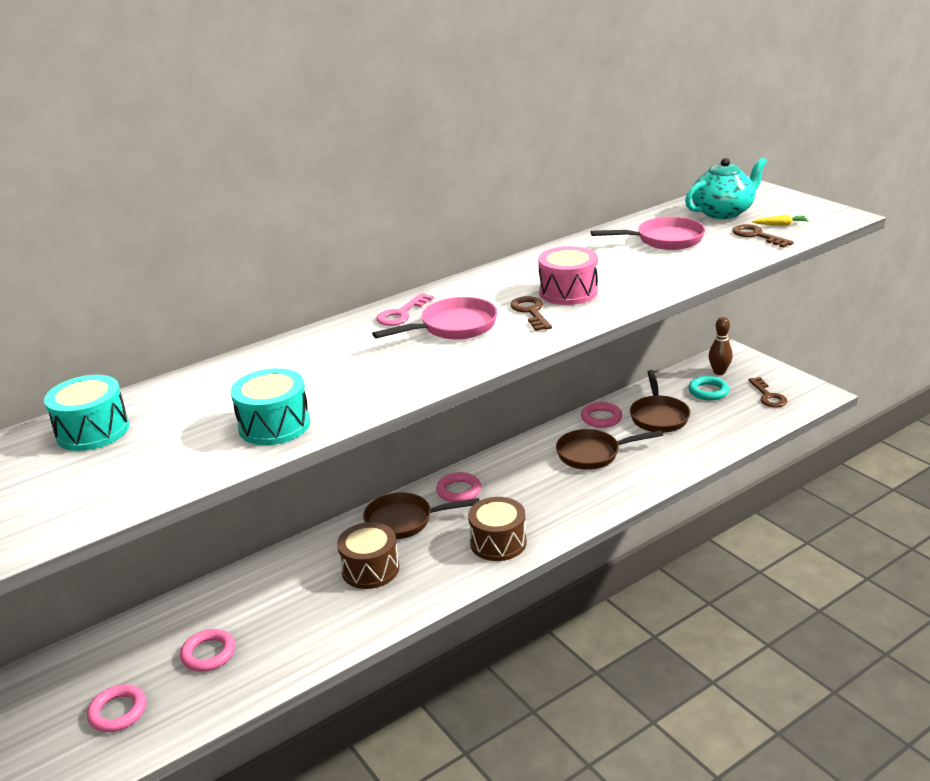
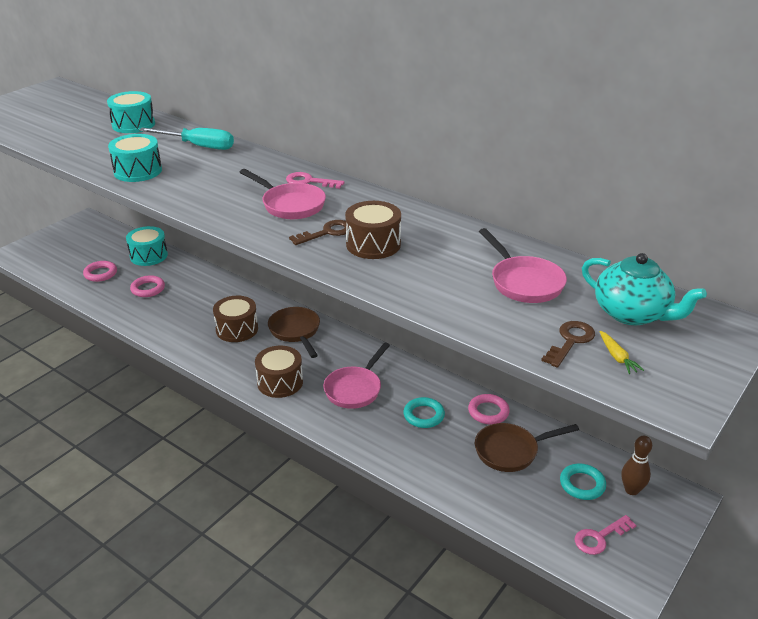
camera: 70 degrees right, 5 degrees up
(109, 651) = (148, 256): none -> turquoise drum
(231, 379) = (198, 146): none -> turquoise screwdriver
(459, 491) = (342, 349): pink ring -> none
(533, 490) = (355, 389): none -> pink pan
(568, 292) = (373, 244): pink drum -> brown drum
(593, 454) = (424, 415): brown pan -> turquoise ring
(768, 396) = (600, 537): brown key -> pink key

